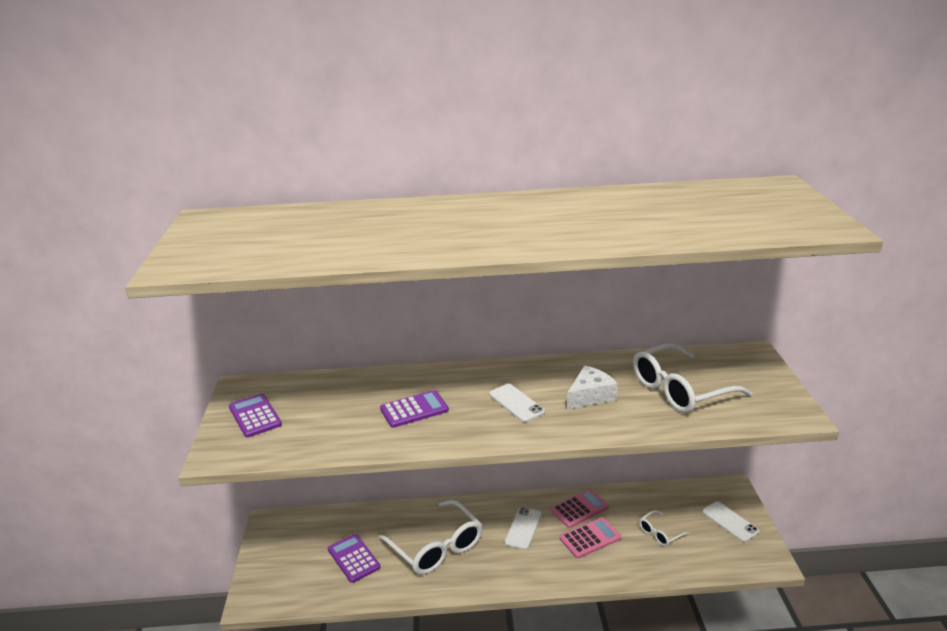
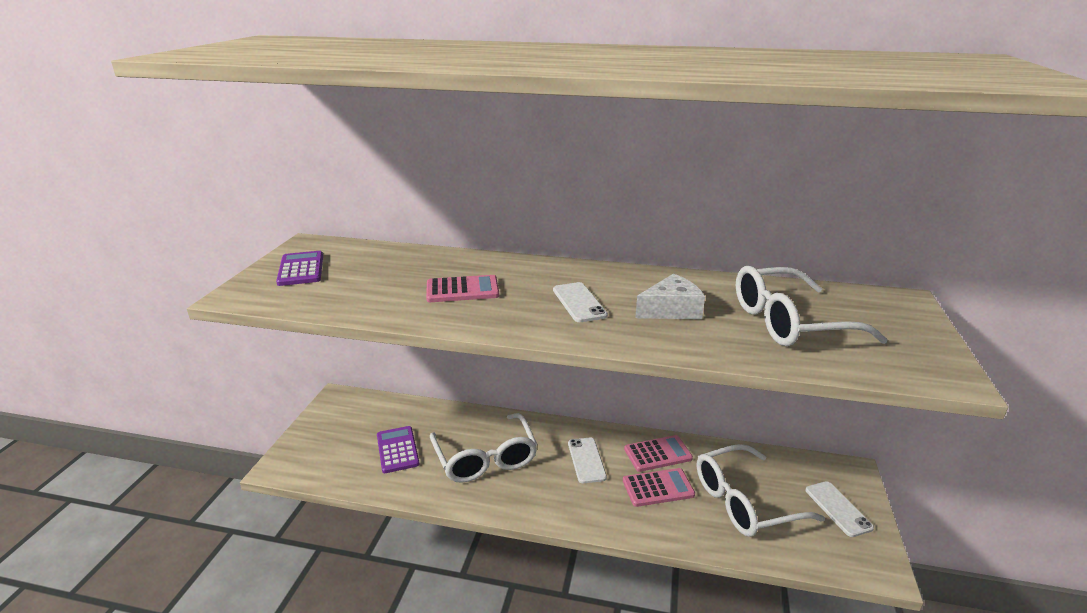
camera: 15 degrees right, 0 degrees up
(414, 410) = (462, 290): purple calculator -> pink calculator
(523, 528) = (586, 460): white phone -> white phone turned 45 degrees counterclockwise
(660, 533) = (744, 502): white glasses -> white glasses, size x2.11

